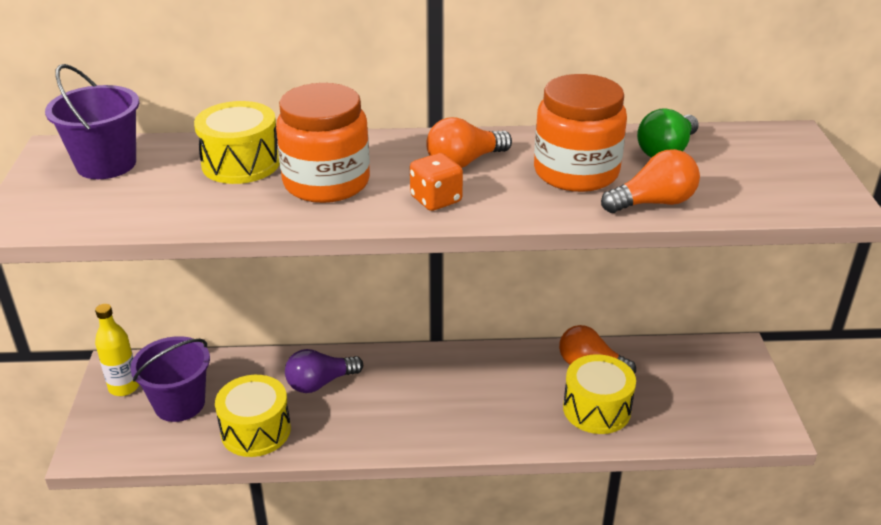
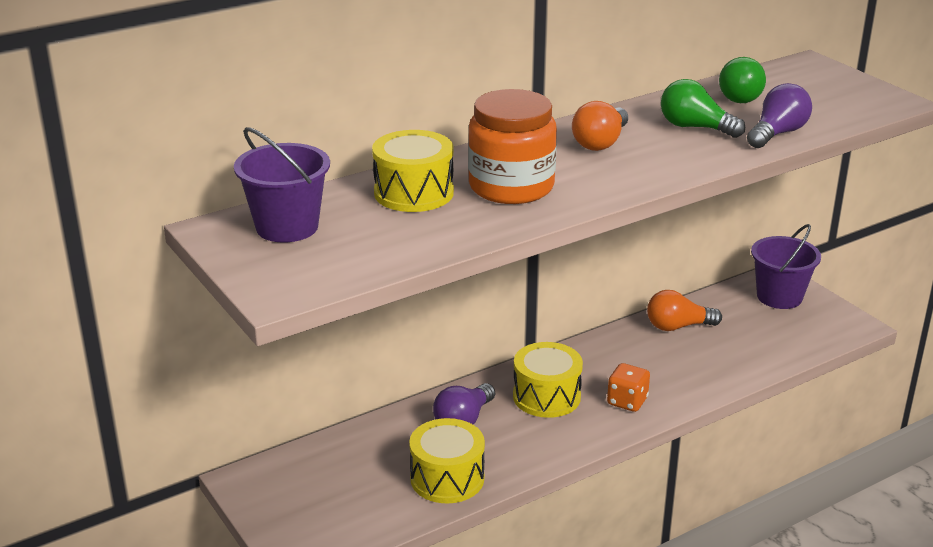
camera: 30 degrees left, 5 degrees down
(124, 387) = (273, 493): yellow bottle -> none
(179, 404) = (348, 485): purple bucket -> purple bucket (779, 297)
(436, 200) = (618, 175): orange dice -> orange dice (627, 401)
(576, 172) = (695, 127): orange jar -> green light bulb
(596, 409) = (715, 357): yellow drum -> yellow drum (546, 396)
(653, 203) = (777, 133): orange light bulb -> purple light bulb

